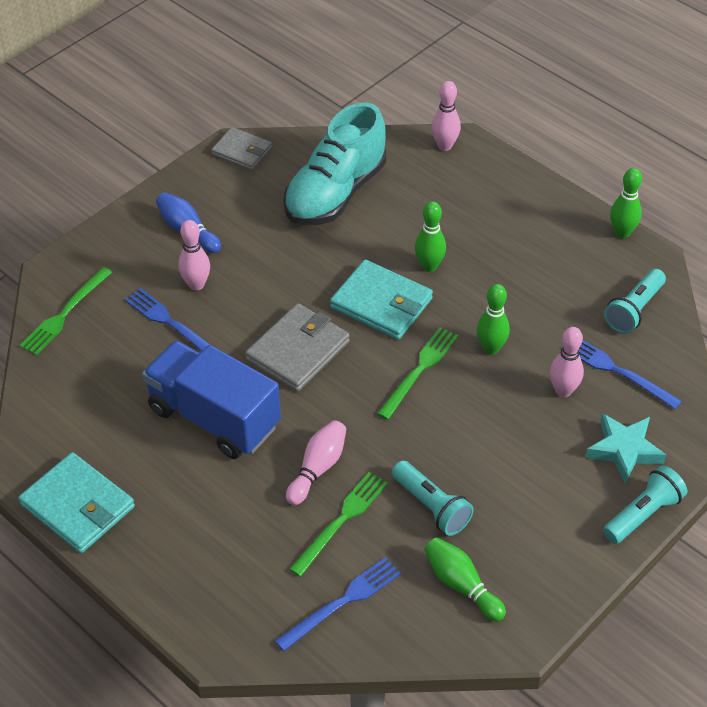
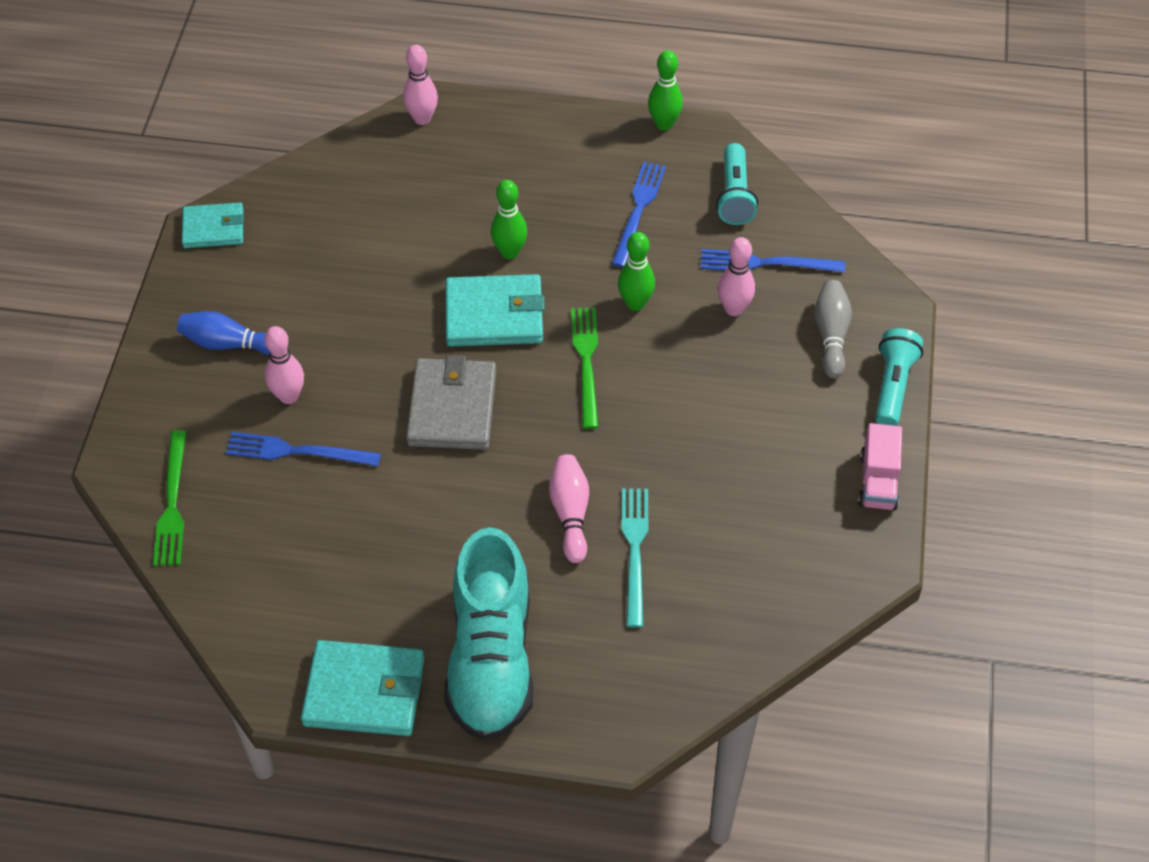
camera: 35 degrees left, 5 degrees up
(214, 418) = (426, 522): blue truck -> none
(242, 151) = (213, 228): grey wallet -> turquoise wallet
(335, 193) = (352, 224): turquoise shoe -> turquoise shoe (491, 659)
(341, 521) = (635, 551): green fork -> turquoise fork
(342, 602) = (700, 626): blue fork -> blue fork (638, 210)
(431, 507) = (706, 488): turquoise flashlight -> none
(461, 585) = (792, 545): green bowling pin -> none
(569, 578) = (878, 481): none -> pink truck
(624, 450) = (831, 335): turquoise star -> grey bowling pin

